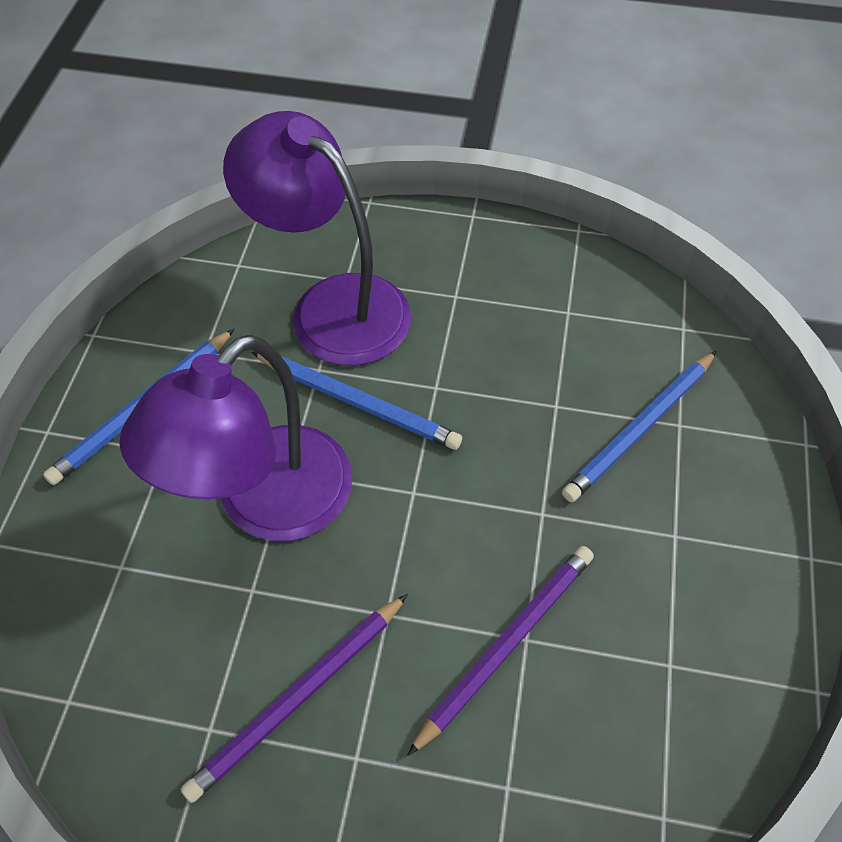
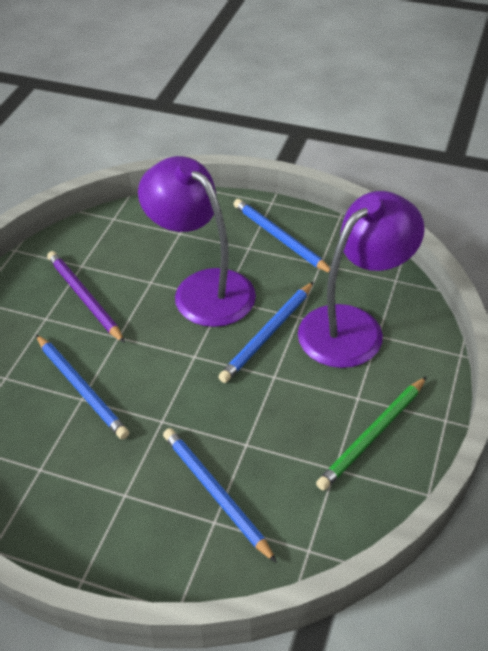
camera: 100 degrees right, 10 degrees down
(506, 644) = (81, 388): purple pencil -> blue pencil
(511, 278) = (373, 435): none -> green pencil

